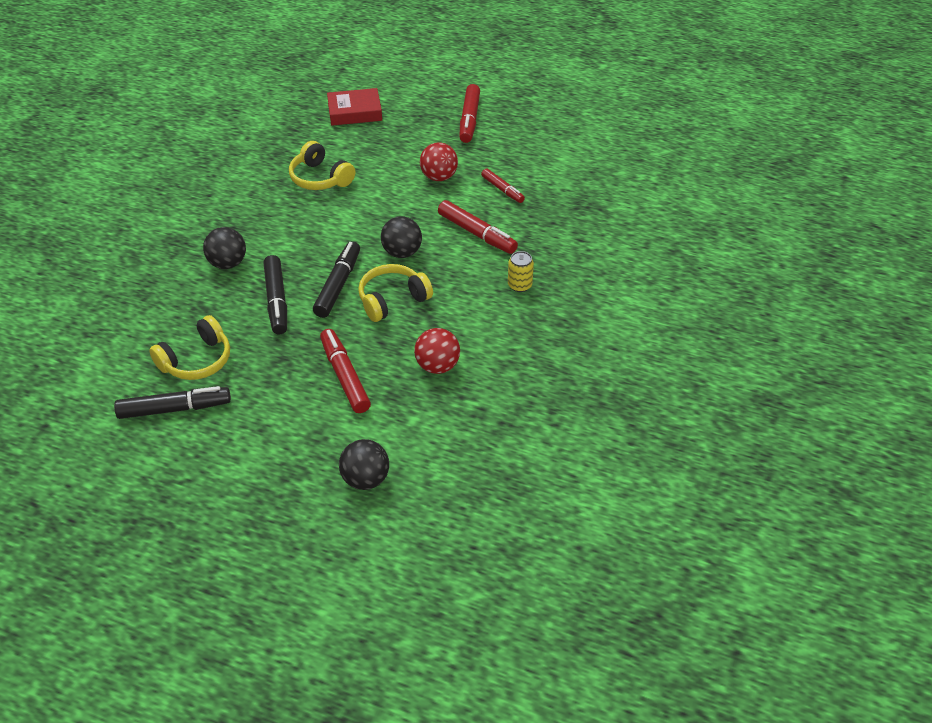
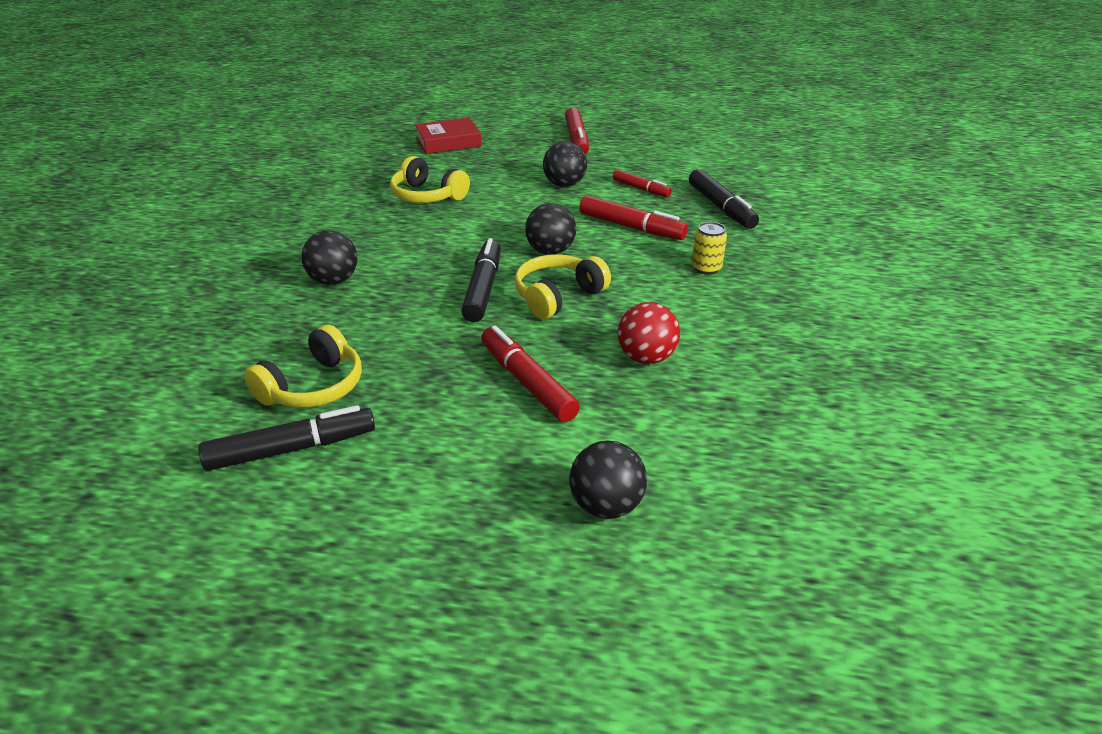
camera: 10 degrees left, 10 degrees down
(276, 301) = (408, 311): black marker -> black marker (721, 207)
(439, 177) = (564, 184): red ball -> black ball

